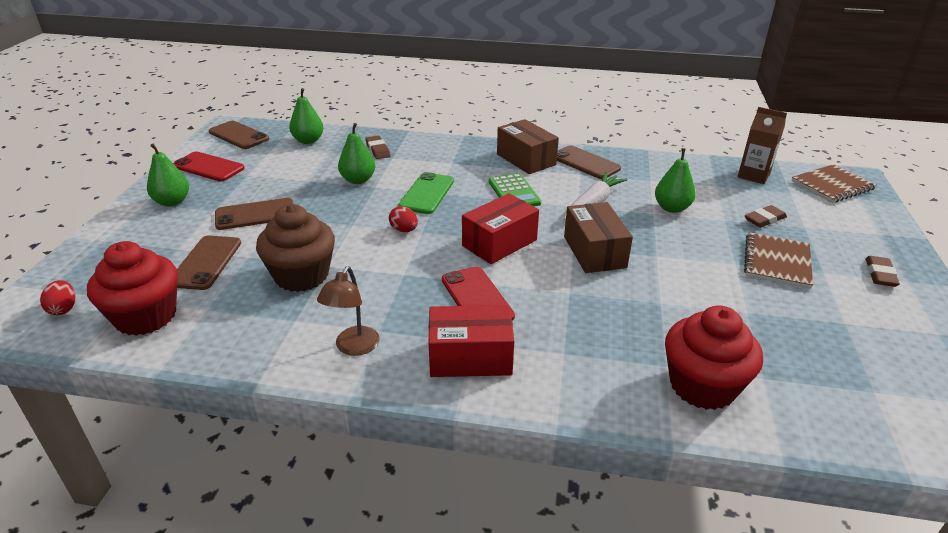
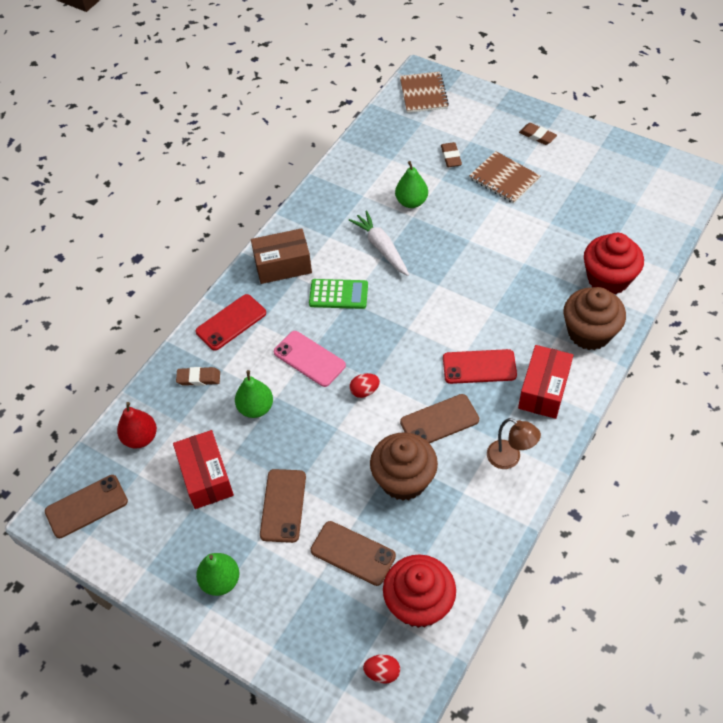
camera: 65 degrees left, 20 degrees up
(208, 167) = (155, 543): red phone -> red phone (231, 322)
(308, 141) = (140, 438): green pear -> red pear
(426, 193) = (309, 359): green phone -> pink phone
(499, 243) = (412, 330): red box -> red box (206, 477)
(585, 163) = (311, 226): brown phone -> brown phone (439, 421)
(591, 383) = (589, 333): none -> brown cupcake
(594, 252) = (450, 274): brown box -> none
(753, 175) = (387, 129): brown carton -> none

